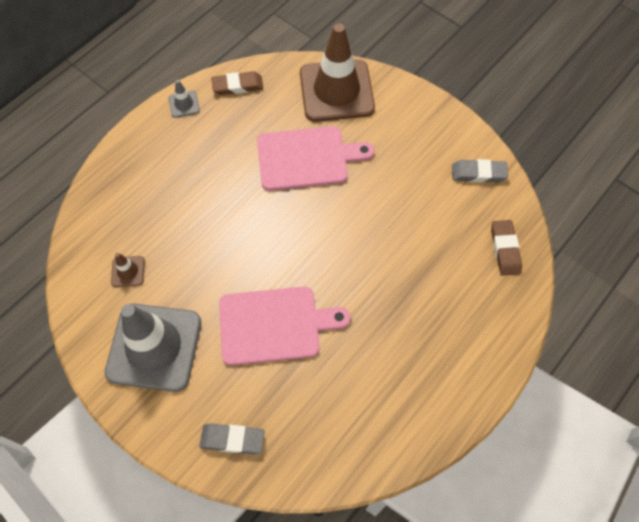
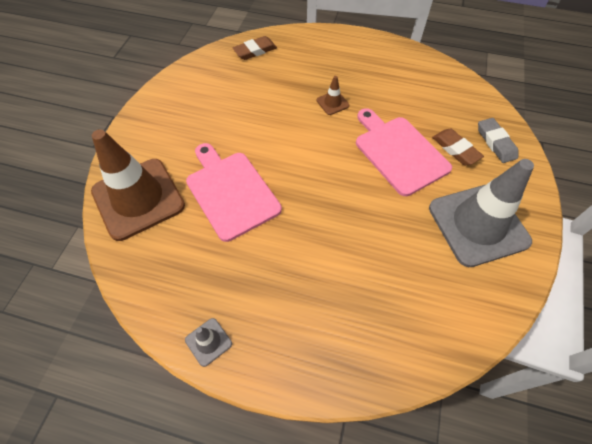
camera: 115 degrees left, 5 degrees down
(128, 271) = (433, 284): brown traffic cone -> brown traffic cone (332, 103)
(237, 86) = (160, 294): brown eraser -> brown eraser (455, 149)
(478, 173) = (194, 78): grey eraser -> none

